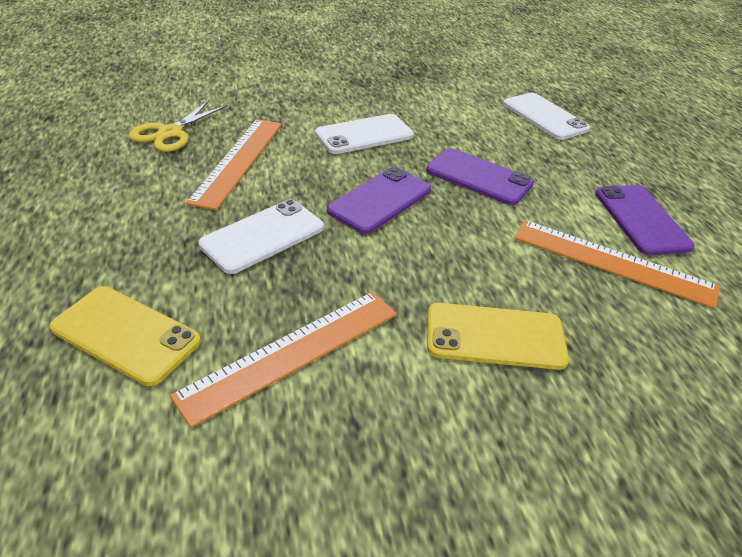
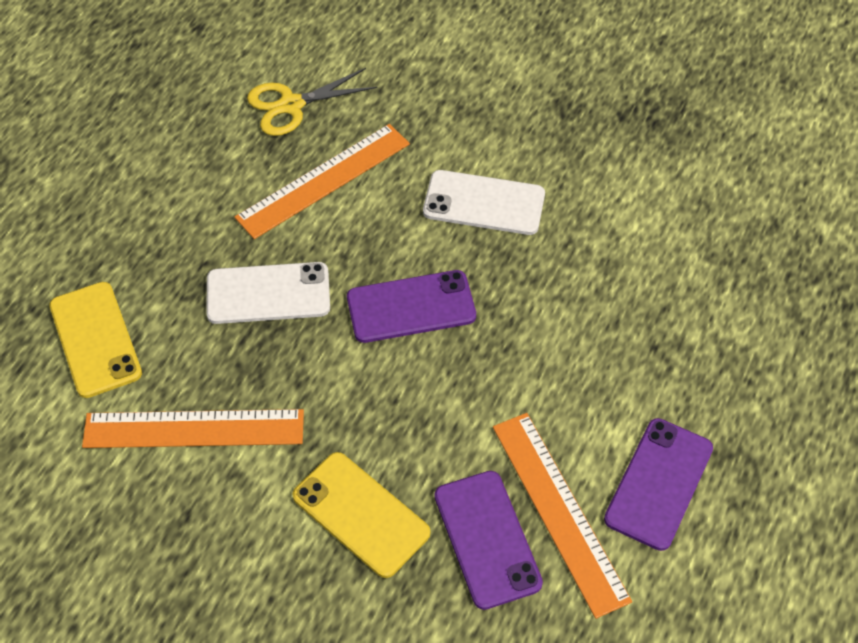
camera: 40 degrees right, 15 degrees up
(479, 177) = (545, 330): purple phone -> purple phone (487, 539)
(544, 116) = (736, 278): white phone -> none

